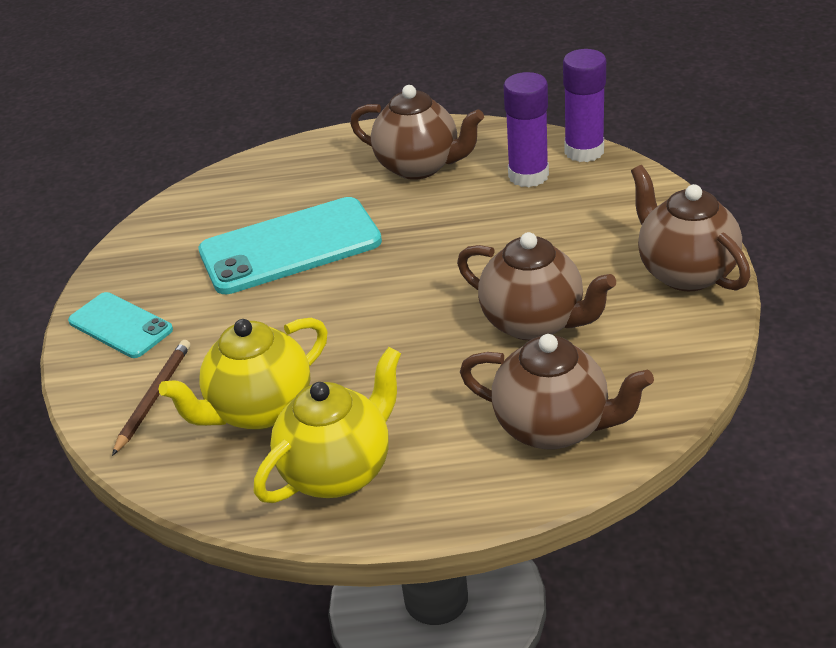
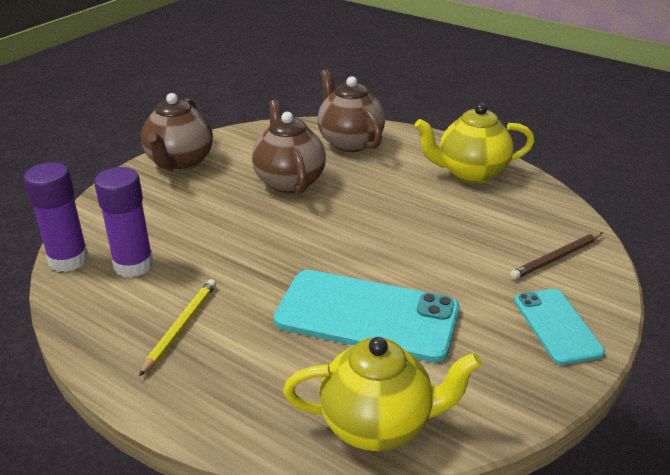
camera: 145 degrees left, 5 degrees down
(260, 410) = (490, 218): yellow teapot -> yellow teapot (378, 425)
(419, 166) = (180, 327): brown teapot -> yellow pencil

